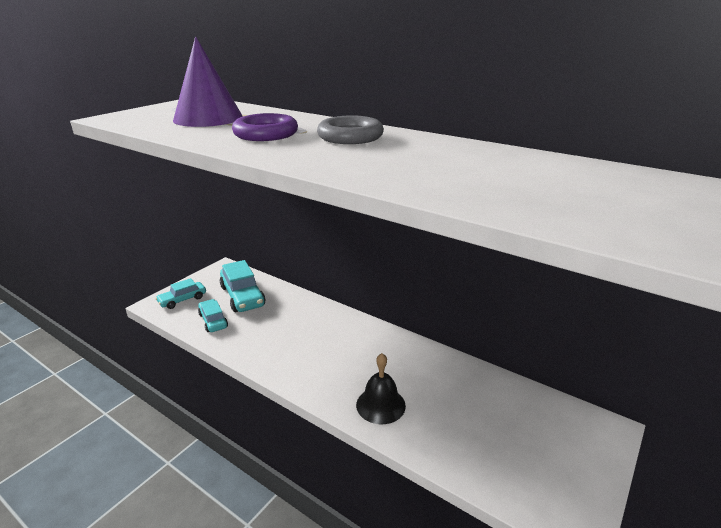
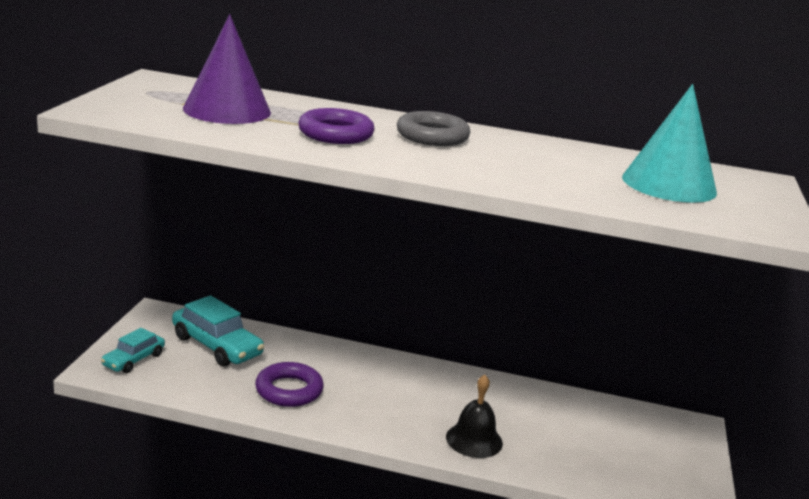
camera: 25 degrees left, 5 degrees down
(213, 321) = (202, 380): turquoise car -> none
(265, 337) = (289, 390): none -> purple ring
(556, 184) = (669, 184): none -> turquoise cone

